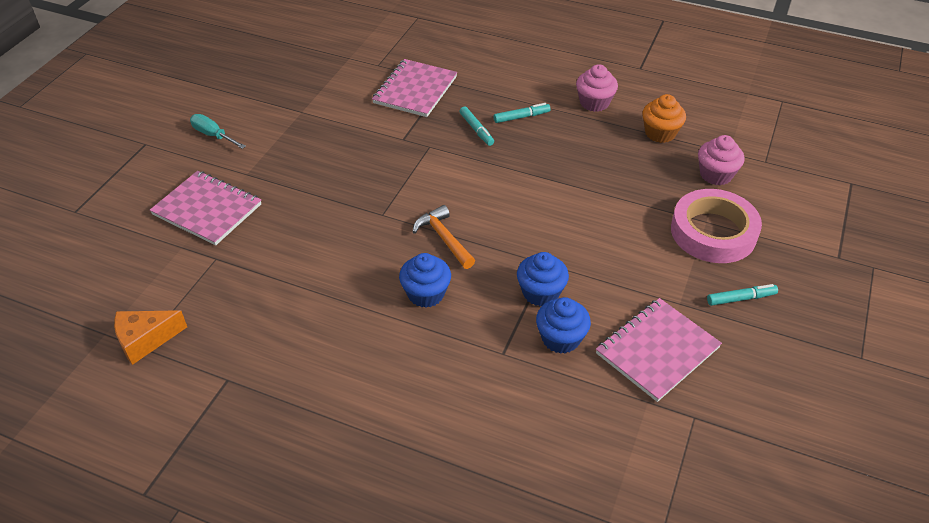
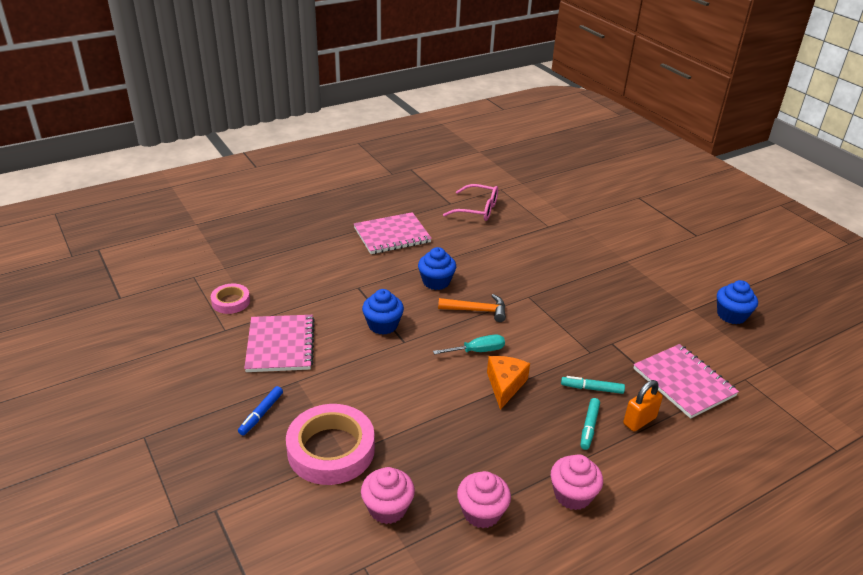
camera: 125 degrees right, 10 degrees down
(145, 340) = (504, 191): orange cheese -> orange cheese (505, 385)
(207, 209) = (599, 236): pink notebook -> pink notebook (392, 235)
(213, 135) = (687, 262): turquoise screwdriver -> turquoise screwdriver (477, 351)
(224, 341) = (477, 210): none -> pink glasses
(486, 97) = (639, 421): none -> orange padlock
(560, 338) = (340, 313): blue cupcake -> blue cupcake (731, 315)
(653, 453) = (231, 302): none -> pink tape
(660, 133) = (481, 512): orange cupcake -> pink cupcake
(741, 298) = (261, 414): turquoise marker -> blue marker

